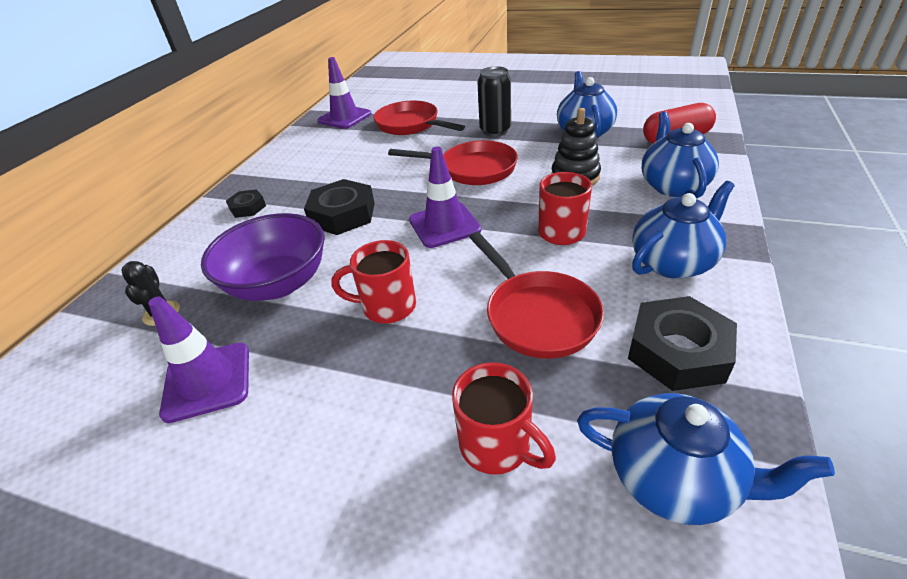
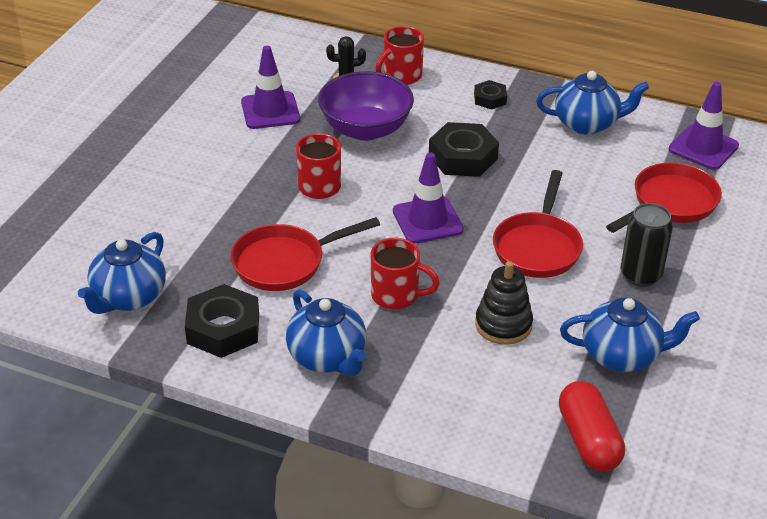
camera: 90 degrees right, 0 degrees up
(497, 446) = (177, 230): red mug -> red mug (401, 76)
(672, 185) = (465, 399): blue teapot -> blue teapot (587, 124)

